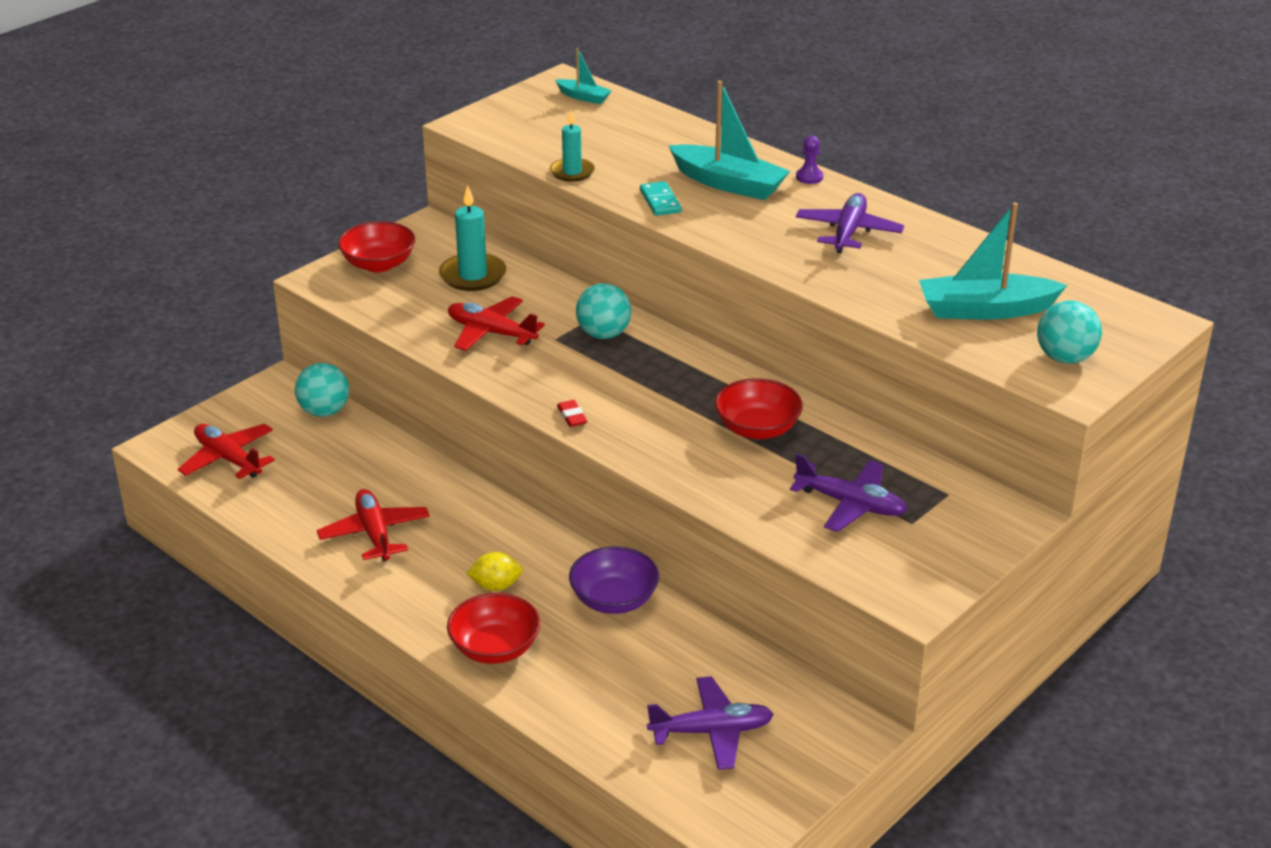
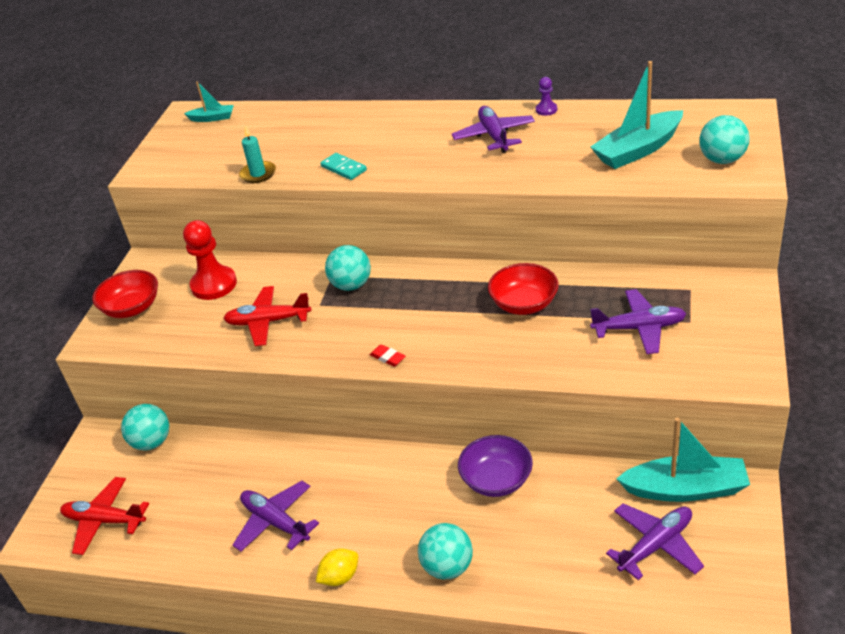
camera: 25 degrees left, 5 degrees up
(375, 533) = (275, 522): red plane -> purple plane
(473, 275) = (214, 285): turquoise candle -> red pawn
(495, 648) = (447, 567): red bowl -> turquoise ball
(496, 586) = (403, 515): yellow lemon -> yellow lemon (340, 577)
(728, 183) = (378, 136): turquoise boat -> turquoise boat (685, 489)
(809, 177) = (428, 110): purple pawn -> purple pawn (546, 110)

